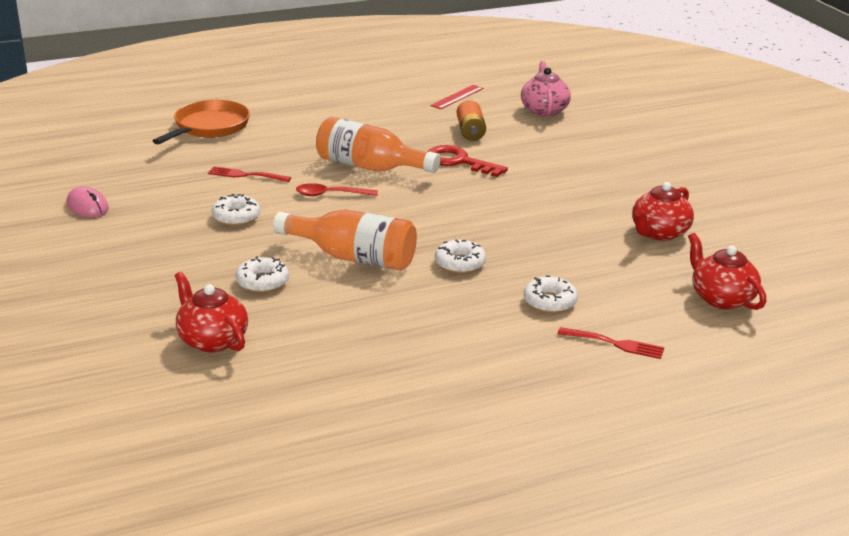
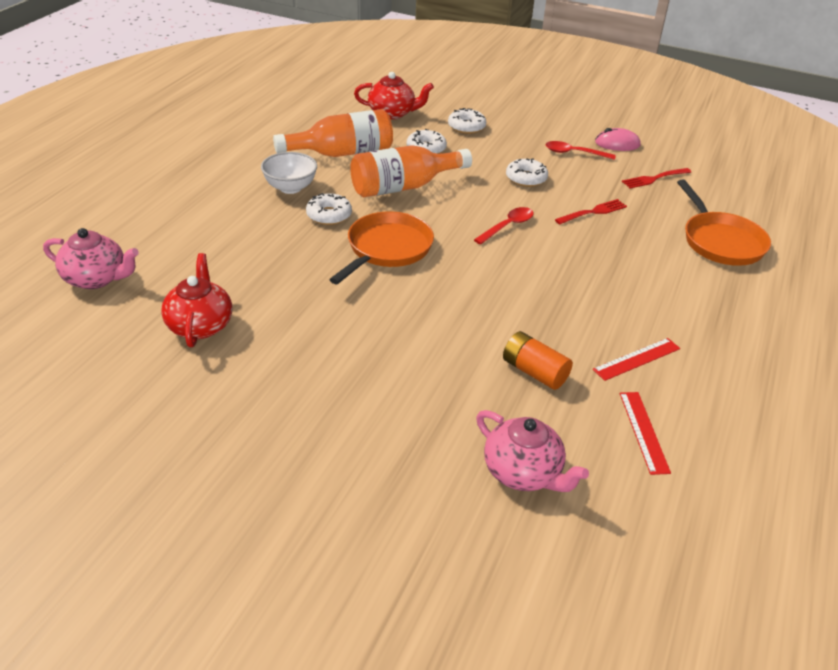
camera: 135 degrees right, 10 degrees up
(144, 216) = (574, 153): none -> red spoon
(370, 167) = (532, 269): orange bottle -> orange bottle (342, 153)
(401, 113) = (636, 359): none -> red ruler
(452, 220) = (387, 249): none -> orange pan
(459, 161) = (477, 318): red key -> none
(459, 303) = (290, 188): none -> white bowl
(549, 302) = (230, 215): white donut -> white donut (466, 127)
(615, 344) = (156, 206): red fork -> red fork (654, 178)
(721, 298) = (96, 278): red teapot -> pink teapot

